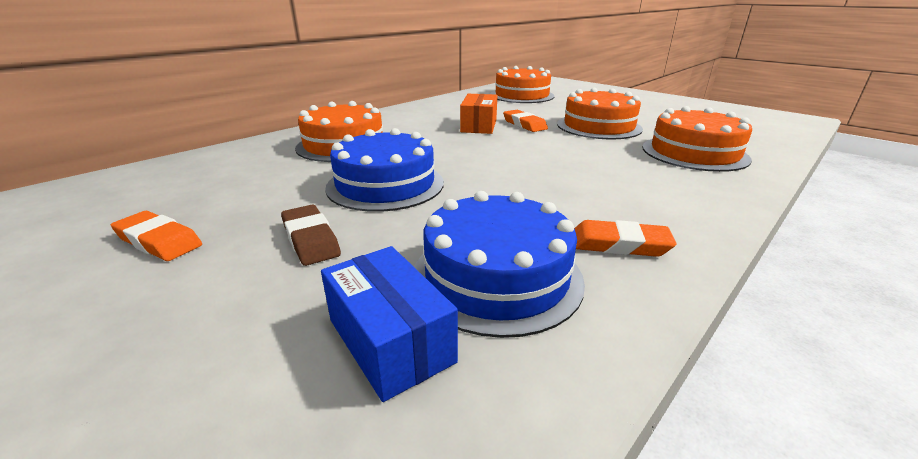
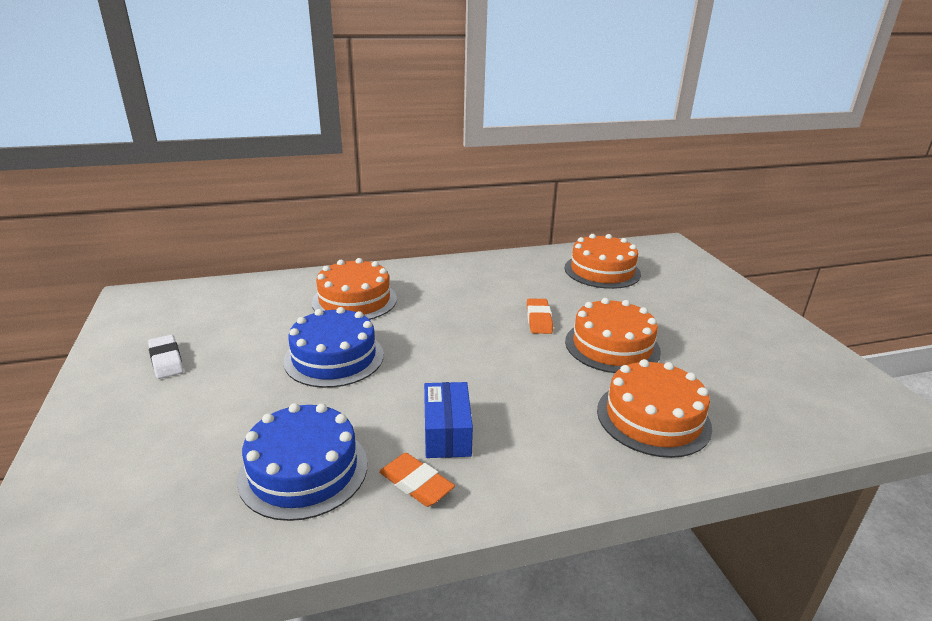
camera: 30 degrees right, 0 degrees up
(159, 241) = (166, 360): orange eraser -> white eraser
(311, 239) = (238, 392): brown eraser -> none
(390, 340) = (202, 484): blue box -> blue box (447, 433)
(479, 126) = (493, 308): orange box -> none

